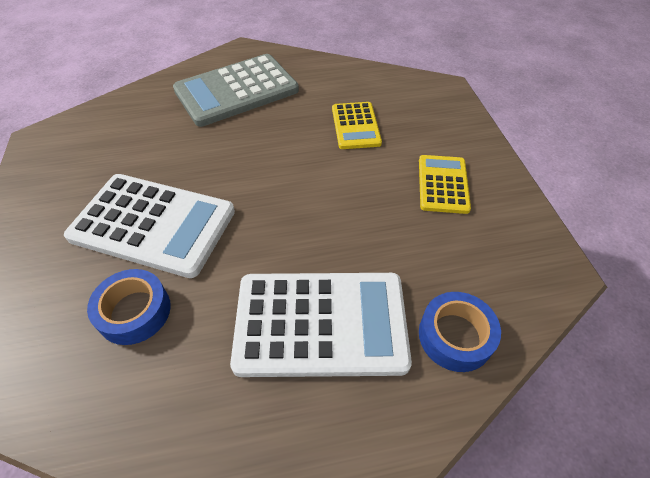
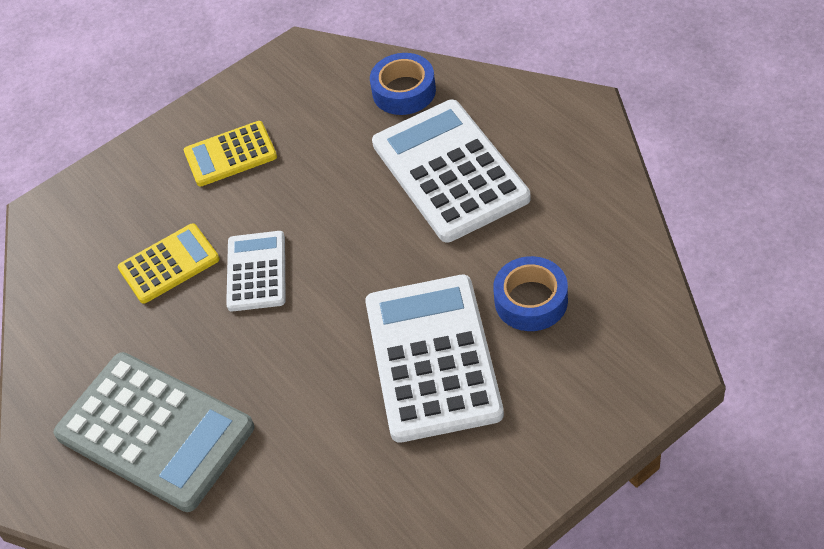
camera: 110 degrees left, 0 degrees up
(313, 162) = (256, 272): none -> white calculator

